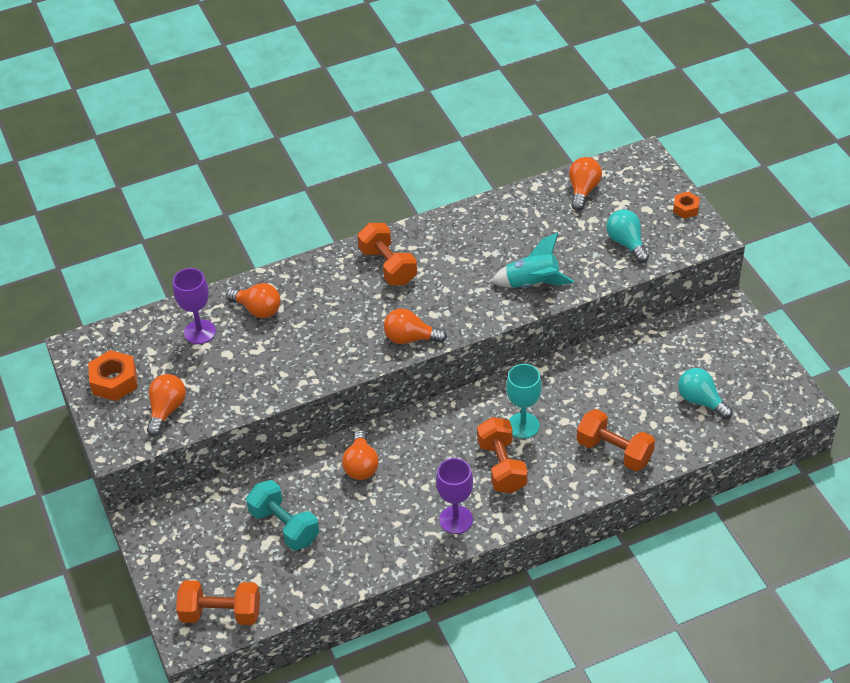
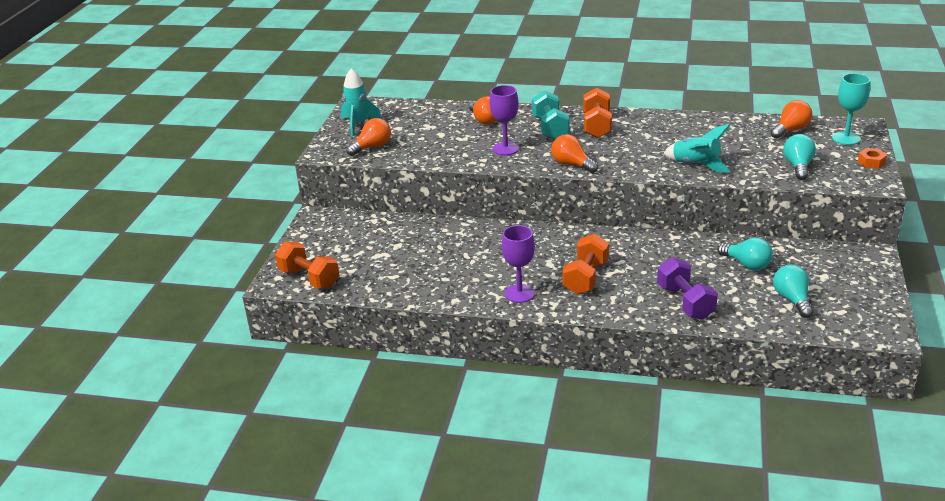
camera: 35 degrees right, 15 degrees down
(114, 381) = (358, 125): orange nut -> turquoise rocket
(200, 332) = (436, 119): purple goblet -> purple goblet (505, 149)
(284, 526) = (399, 251): turquoise dumbbell -> turquoise dumbbell (550, 128)
(361, 465) = (485, 240): orange light bulb -> none
(523, 425) = (626, 261): turquoise goblet -> turquoise goblet (846, 138)
(614, 451) = (685, 302): orange dumbbell -> purple dumbbell
(633, 375) = (747, 264): none -> turquoise light bulb

